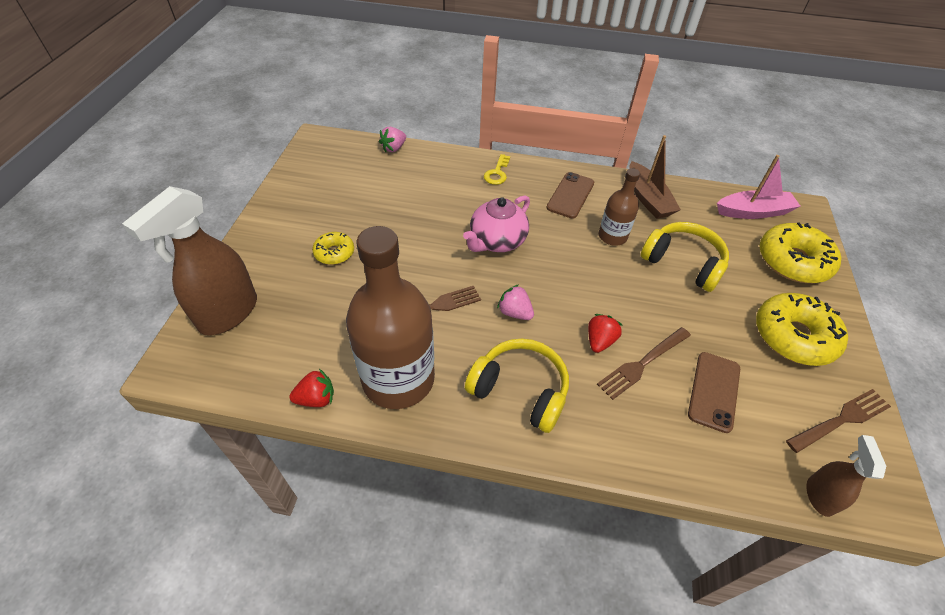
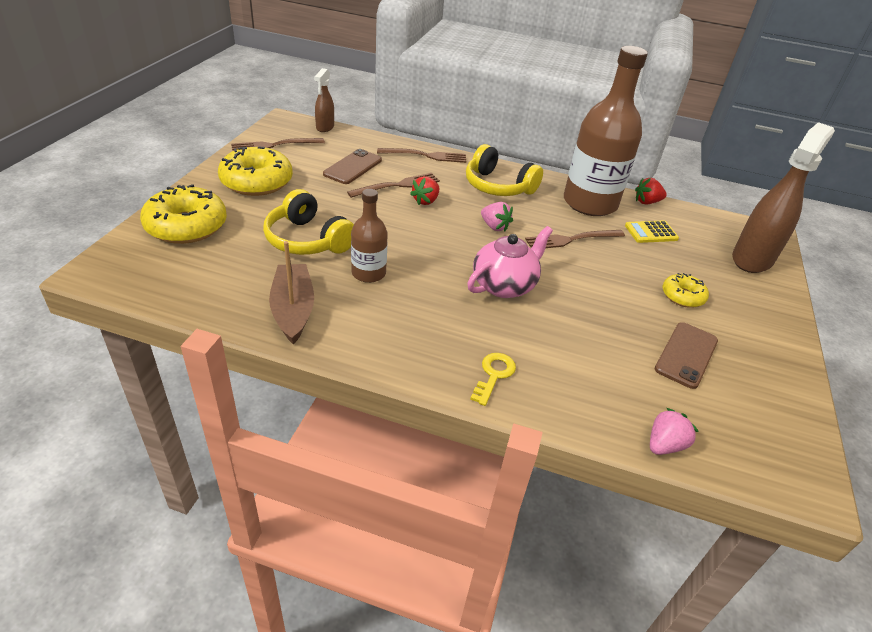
camera: 175 degrees left, 10 degrees down
(333, 336) = (651, 232): none -> yellow calculator
(570, 195) = (397, 327): brown phone -> brown phone (686, 355)
(636, 446) = (425, 156): none -> brown fork
(753, 212) = (168, 277): pink boat -> none

